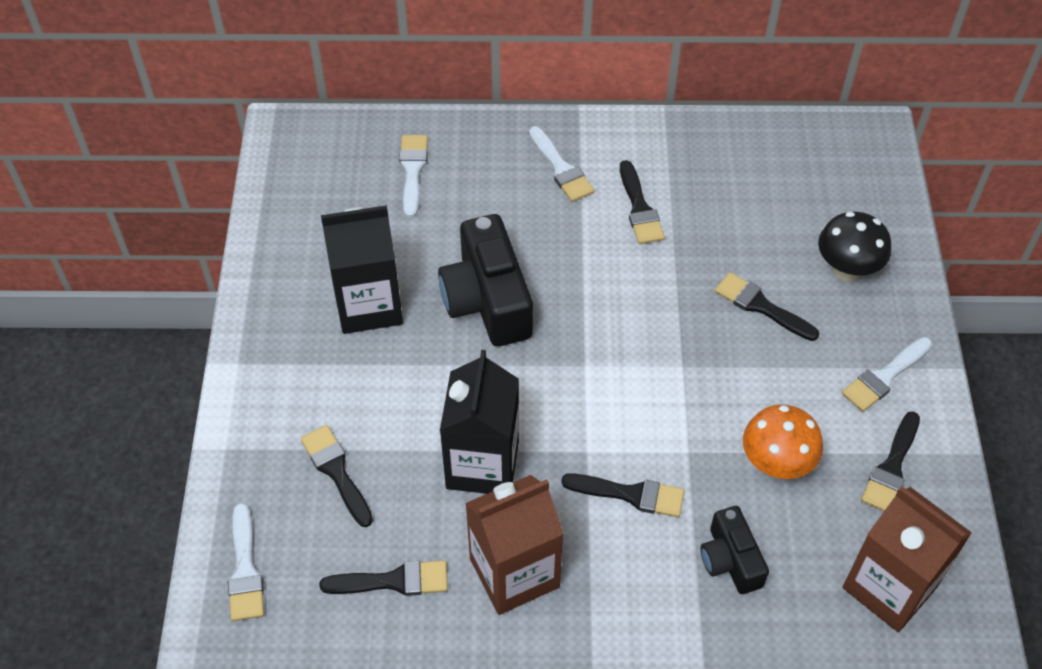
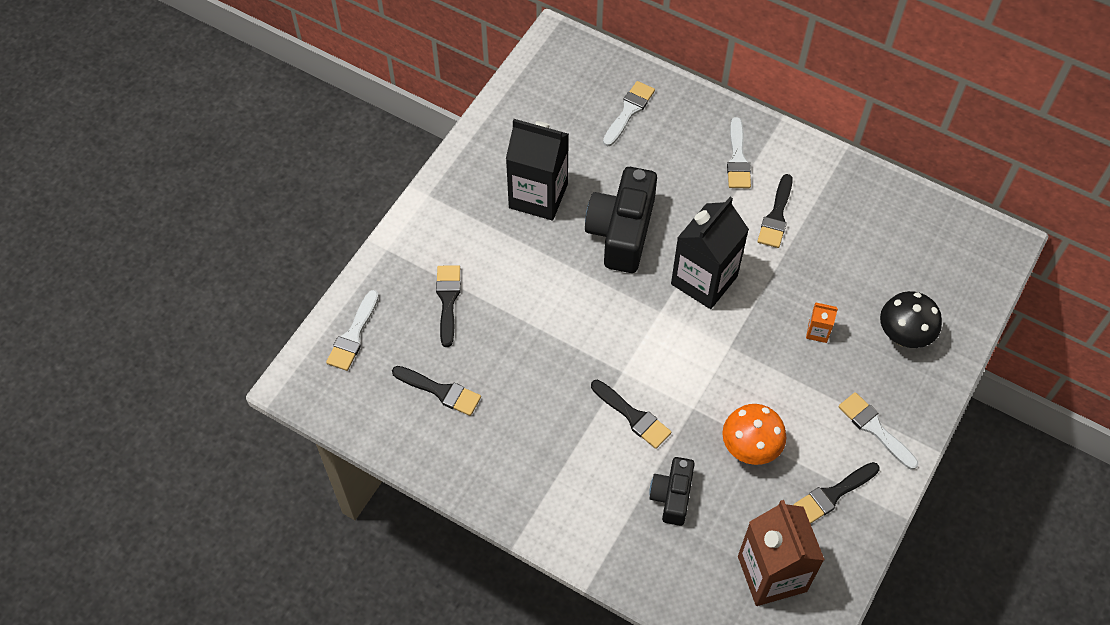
camera: 30 degrees right, 5 degrees up
(482, 464) = (546, 344): black carton -> black carton (704, 280)
(514, 573) = (521, 427): brown carton -> none
(761, 306) = (817, 332): black brush -> orange carton
(884, 377) = (874, 428): white brush -> white brush turned 60 degrees clockwise

